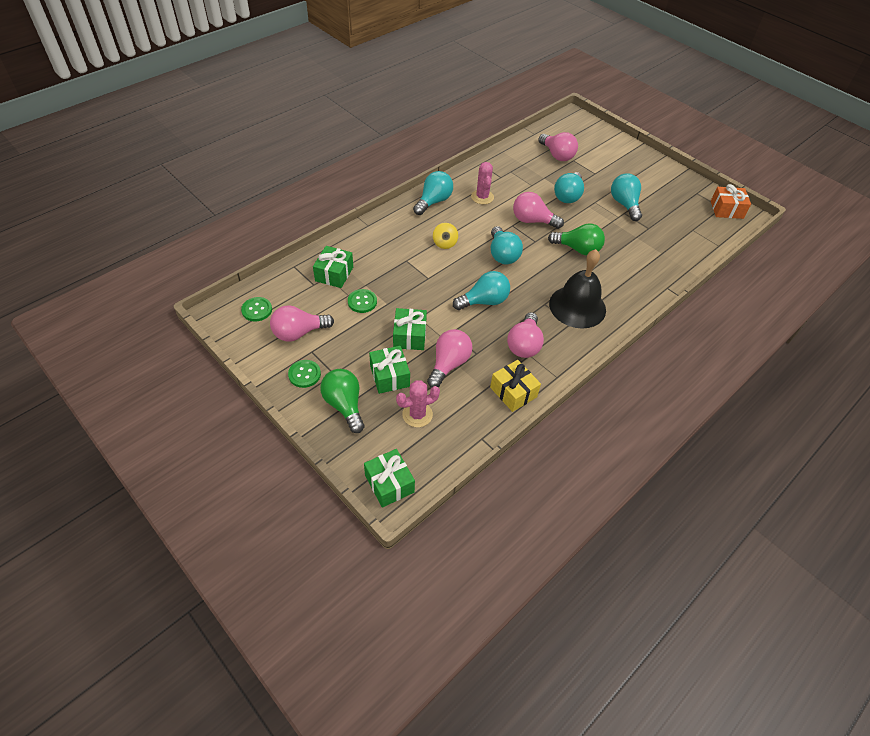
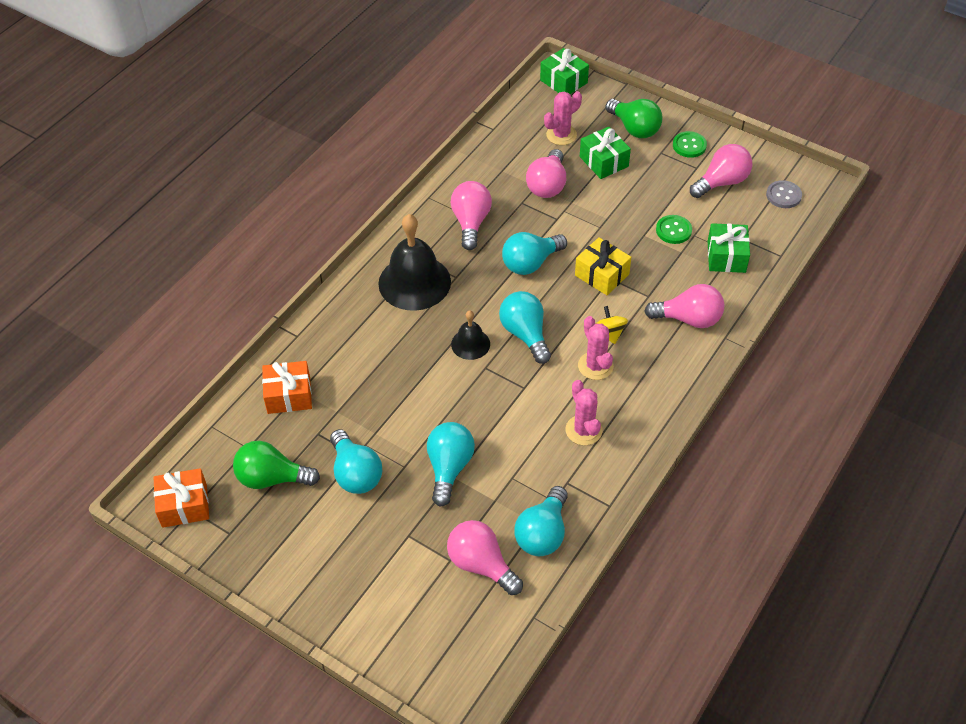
camera: 170 degrees right, 0 degrees up
(257, 310) = (783, 195): green button -> grey button
(409, 336) = (601, 204): green gift -> none
(434, 201) = (653, 402): turquoise light bulb -> turquoise light bulb (542, 533)
(461, 227) = (595, 366): none -> pink cactus
(513, 392) = (472, 173): yellow gift -> yellow gift (601, 275)
(532, 221) = (496, 403): pink light bulb -> pink light bulb (689, 319)
(542, 257) = (470, 344): none -> black bell
(578, 249) = (422, 368): green light bulb -> green light bulb (272, 478)
(669, 252) = (289, 395): none -> orange gift

